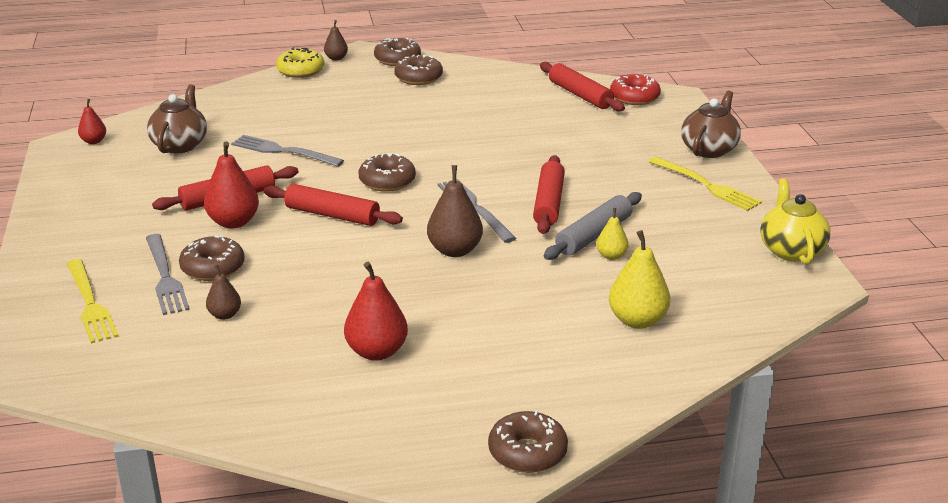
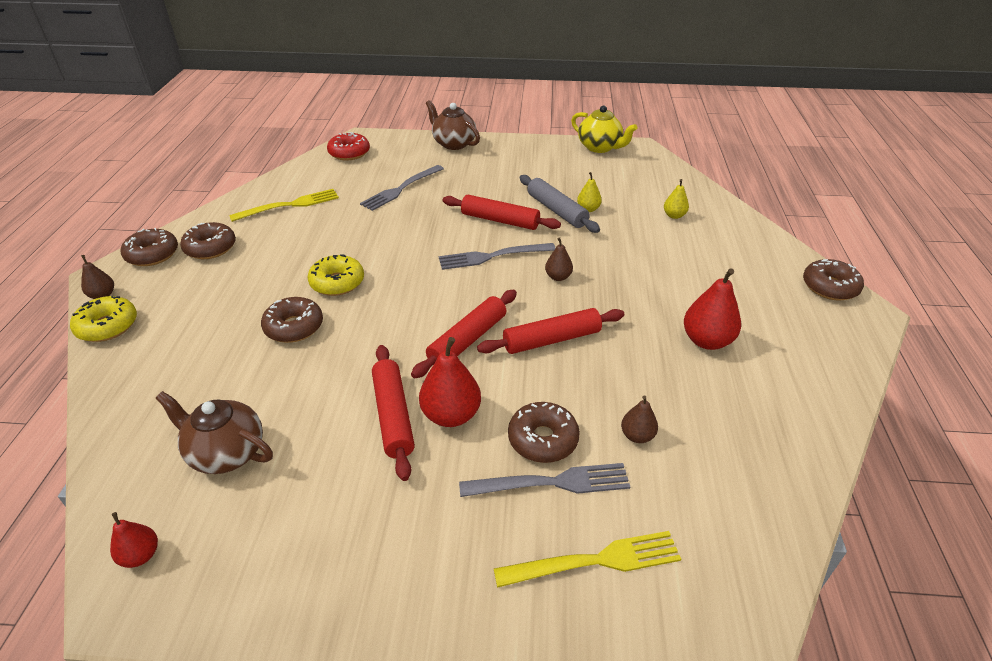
camera: 75 degrees left, 10 degrees up
(282, 151) = (307, 361): grey fork -> grey fork (400, 189)
(387, 181) = (418, 297): brown donut -> brown donut (294, 327)
(393, 141) = (337, 282): none -> yellow donut
(455, 250) = (558, 277): brown pear -> brown pear, size x0.57
(580, 95) = (325, 174): red rolling pin -> red rolling pin (551, 339)
(637, 320) = (674, 215): yellow pear -> yellow pear, size x0.57
(707, 186) = (505, 155): yellow fork -> yellow fork (290, 205)
(791, 250) = (600, 147): yellow teapot -> yellow teapot turned 150 degrees counterclockwise

